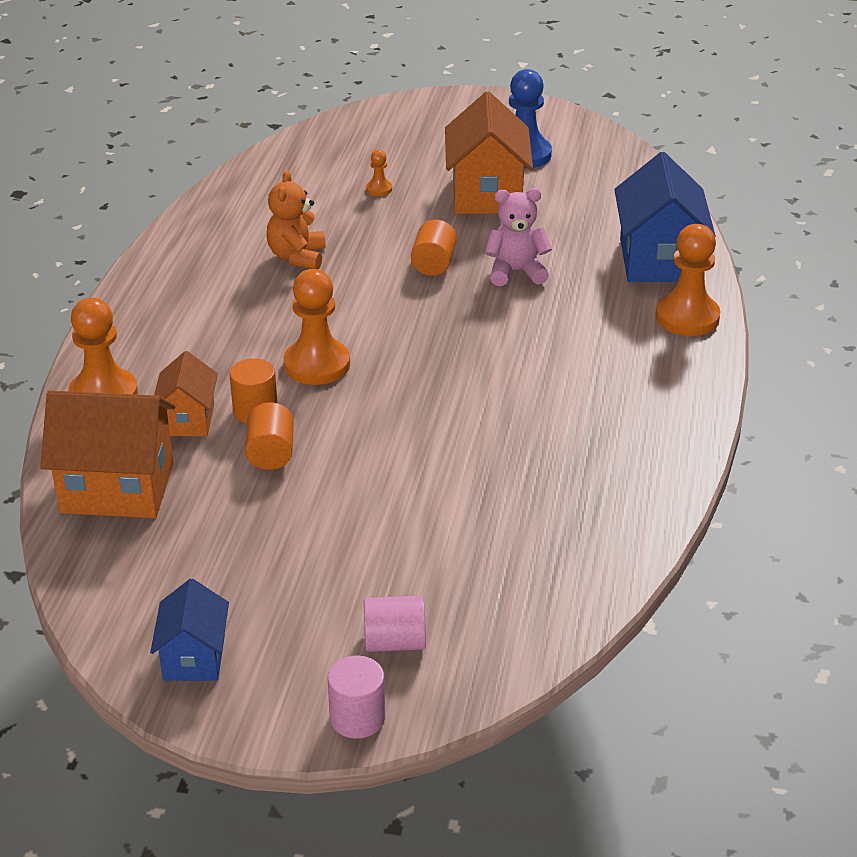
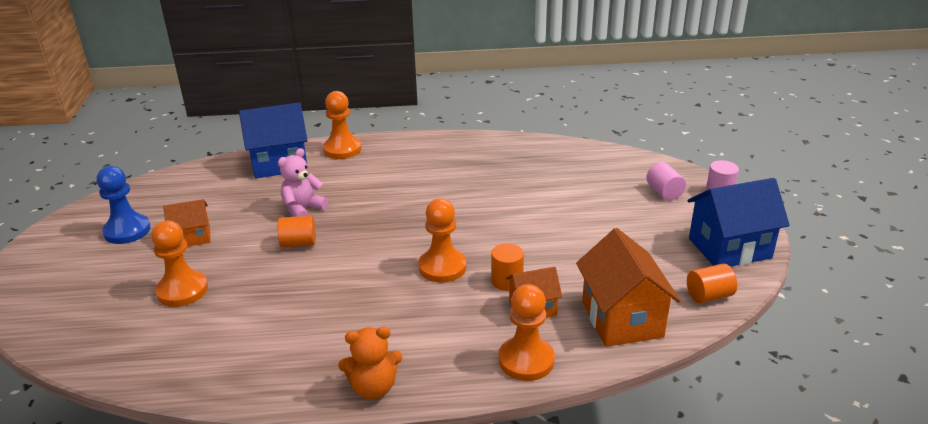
camera: 105 degrees left, 5 degrees down
(194, 657) = (729, 248): blue house -> blue house, size x1.74
(271, 453) = (546, 264): orange cylinder -> orange cylinder (709, 296)
(297, 257) = (299, 309): orange teddy bear -> orange teddy bear (373, 388)
(379, 189) = (182, 290): orange pawn -> orange pawn, size x2.17
(487, 194) = (192, 237): orange house -> orange house, size x0.57
(516, 272) = (303, 209): pink teddy bear -> pink teddy bear turned 60 degrees clockwise

